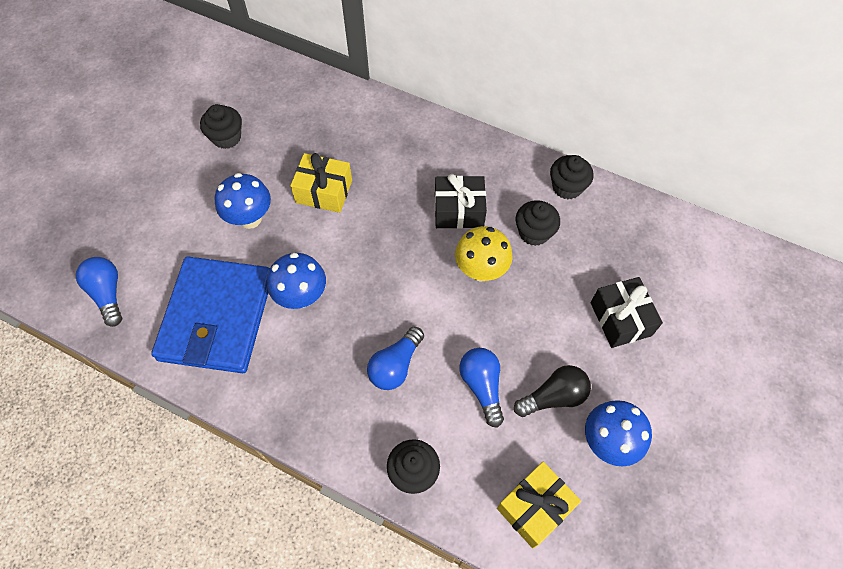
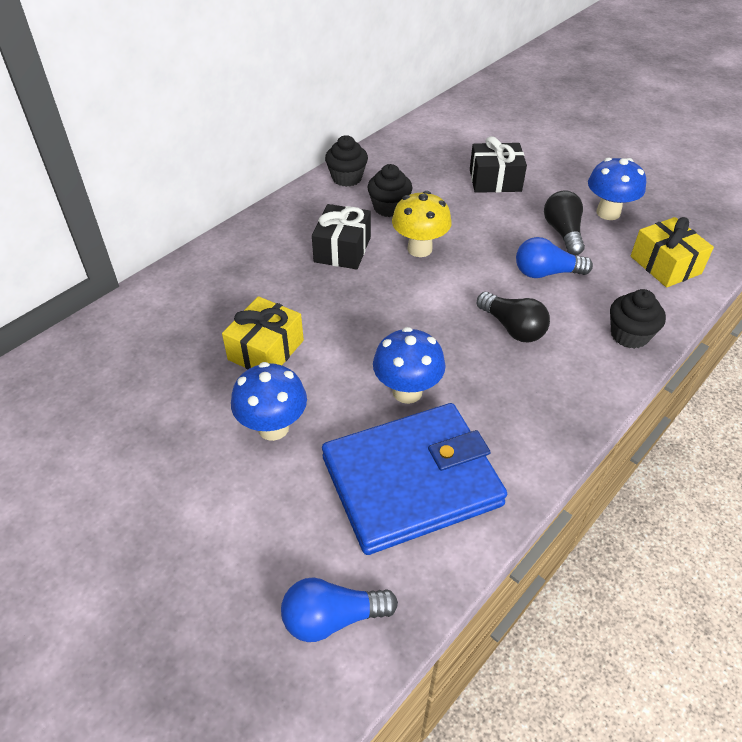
camera: 75 degrees left, 15 degrees down
(217, 317) = (411, 481): blue wallet -> blue wallet turned 45 degrees counterclockwise
(226, 137) = (122, 437): black cupcake -> none
(395, 365) = (512, 328): blue light bulb -> black light bulb

